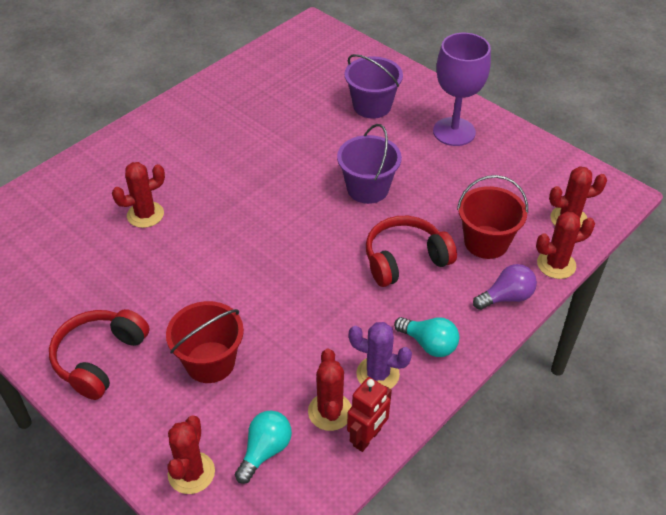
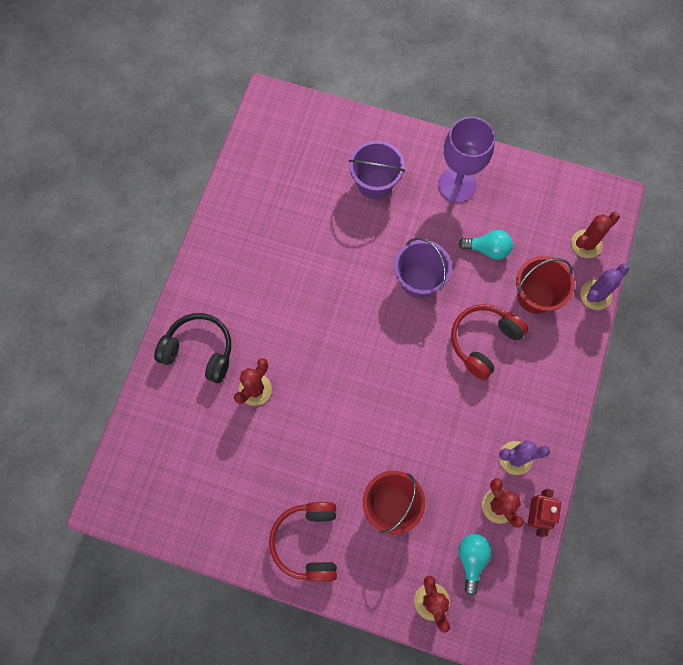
camera: 25 degrees left, 25 degrees up
(117, 168) = (199, 351): none -> black headphones
(429, 344) = (538, 414): turquoise light bulb -> turquoise light bulb (487, 249)
(506, 297) = (573, 344): purple light bulb -> none
(556, 264) = (595, 295): red cactus -> purple cactus

